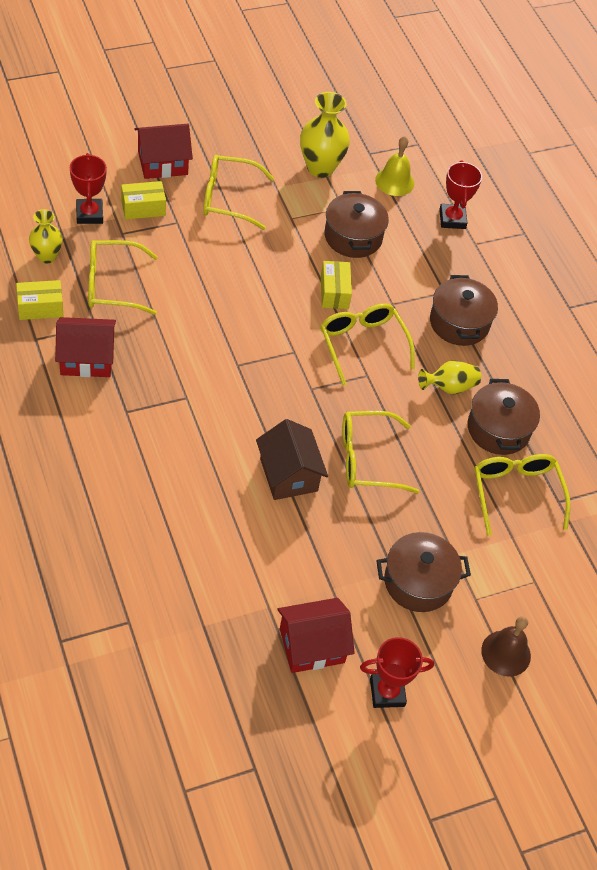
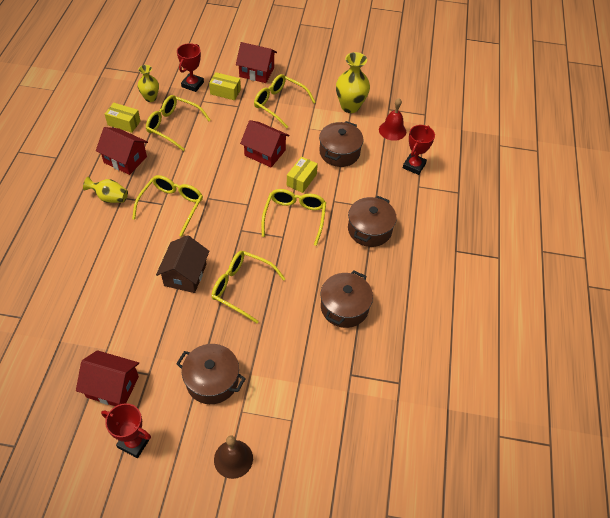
camera: 35 degrees right, 0 degrees up
(262, 274) = (265, 153): none -> red house
(394, 181) = (392, 130): yellow bell -> red bell
(449, 387) = (331, 266): yellow vase -> yellow vase (109, 198)
(516, 493) = (324, 354): yellow glasses -> yellow glasses (172, 206)

